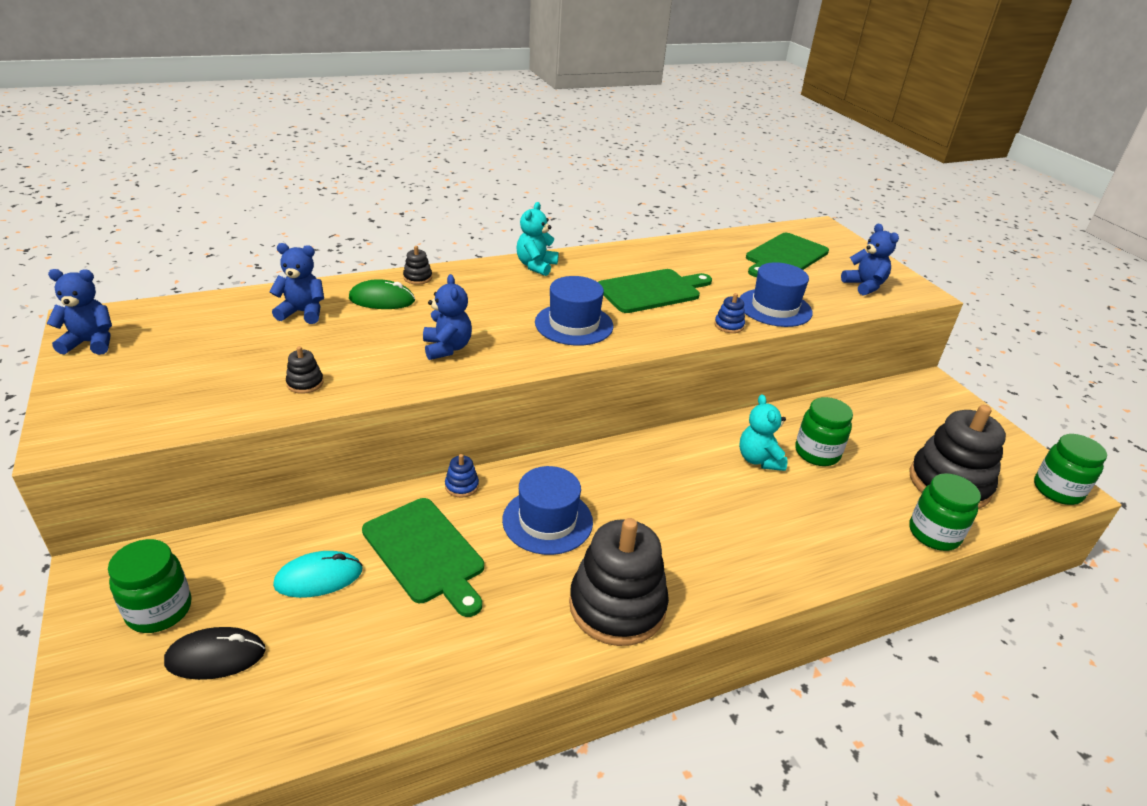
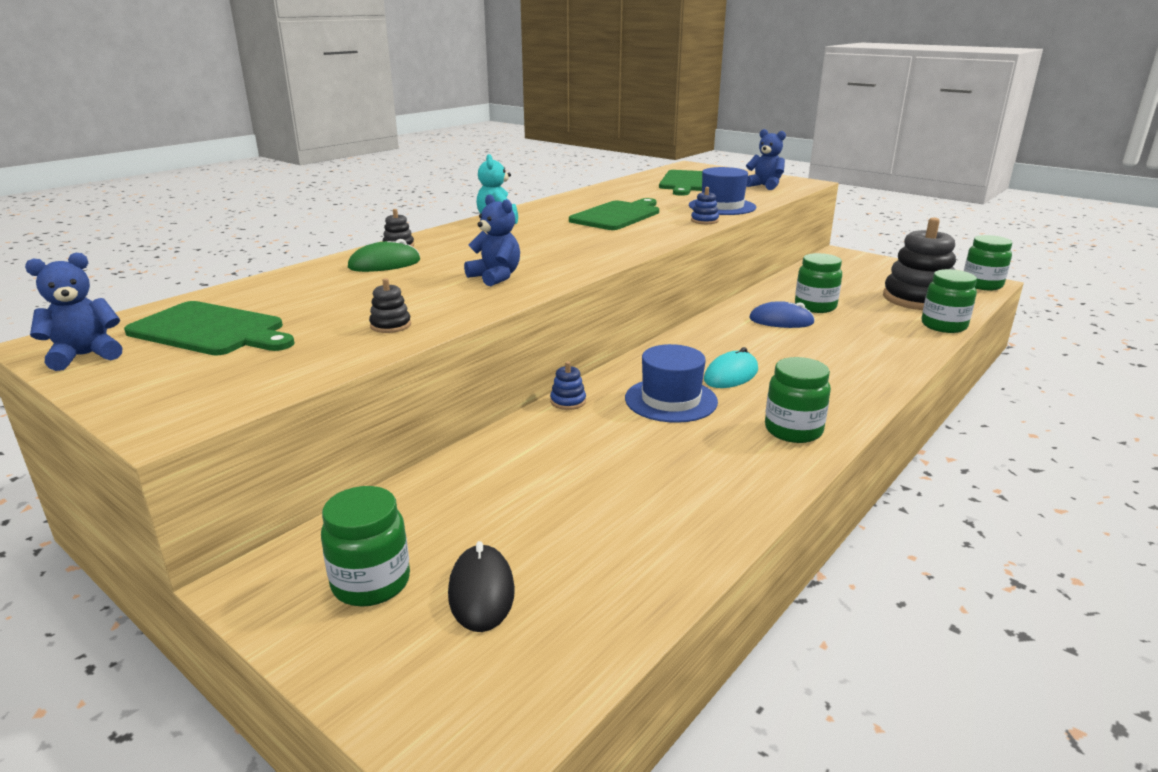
camera: 25 degrees left, 10 degrees down
(216, 656) = (481, 592): black mouse -> black mouse turned 60 degrees counterclockwise
(302, 313) = (314, 287): blue teddy bear -> none
(319, 577) = (513, 501): turquoise mouse -> turquoise mouse (731, 375)
(425, 553) = (594, 452): green cutting board -> green cutting board (211, 330)
(574, 324) = (584, 243): blue hat -> none
(617, 606) = (793, 430): black stacking toy -> green jar
(759, 460) = (781, 321): turquoise teddy bear -> blue mouse

